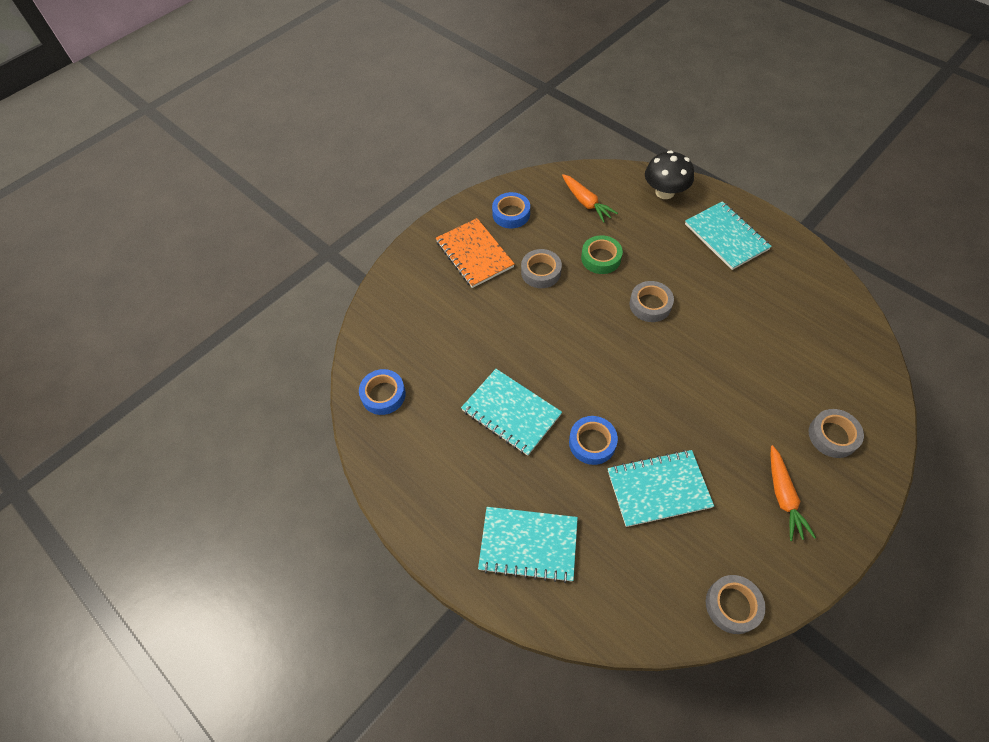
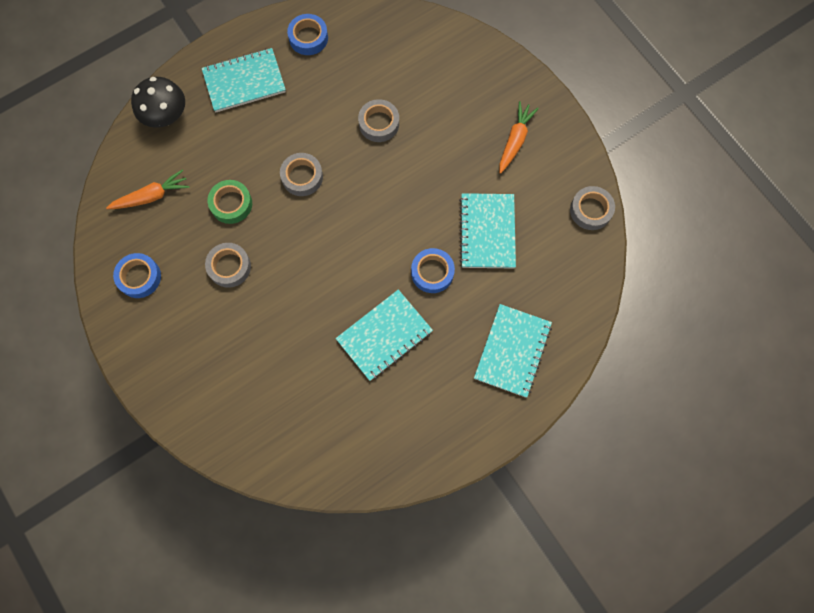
camera: 80 degrees left, 15 degrees up
(383, 395) = (332, 455): blue tape -> blue tape (308, 38)
(474, 254) = (183, 328): orange notebook -> none
(783, 496) = (515, 140): orange carrot -> orange carrot turned 75 degrees counterclockwise
(832, 436) = (473, 82): grey tape -> grey tape (379, 123)

